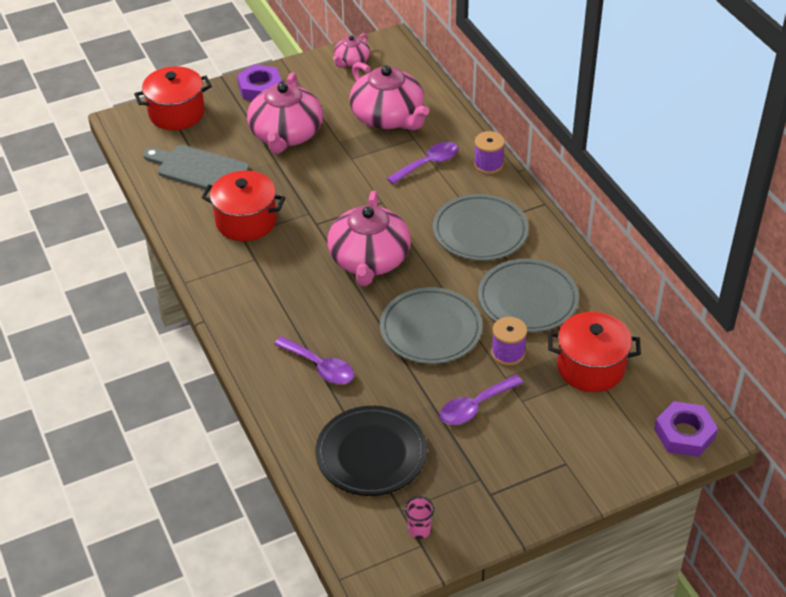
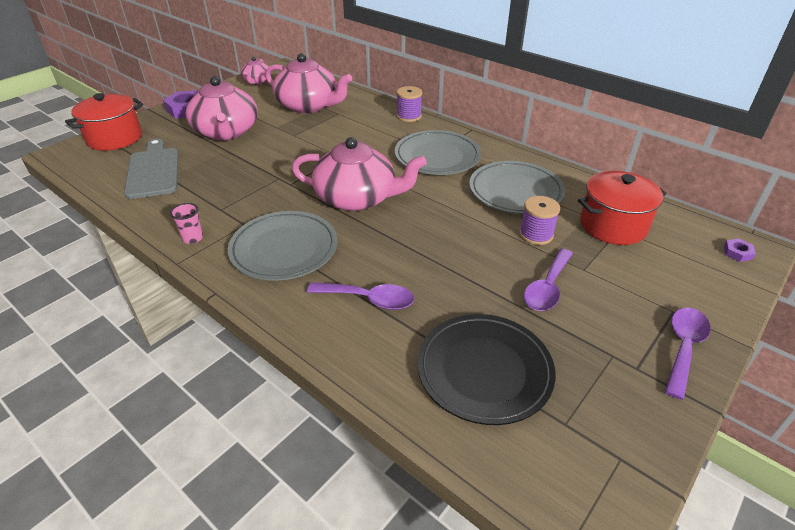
camera: 25 degrees left, 5 degrees down
(199, 169) = (153, 171): grey cutting board -> grey cutting board turned 75 degrees clockwise
(246, 221) = (220, 198): red pot -> none
(369, 260) = (357, 198): pink teapot -> pink teapot turned 60 degrees counterclockwise
(419, 530) = (603, 440): pink cup -> pink cup (192, 238)
(428, 164) = (361, 125): purple spoon -> purple spoon (683, 347)
(431, 329) = (453, 236): grey plate -> grey plate (284, 249)
(684, 434) = (737, 253): purple nut -> purple nut, size x0.48

